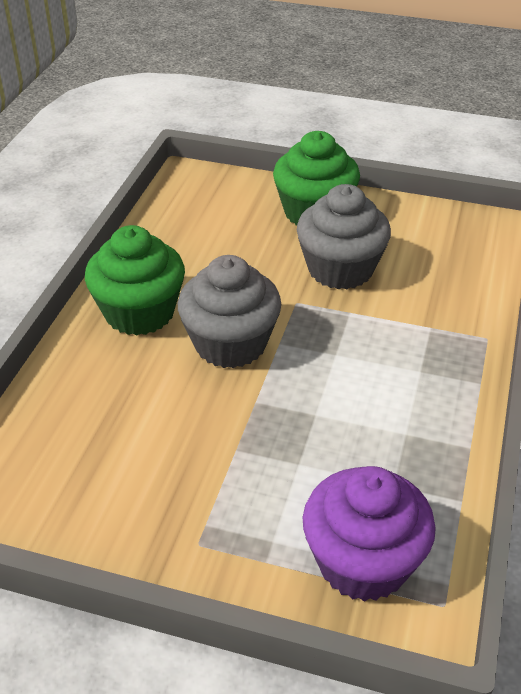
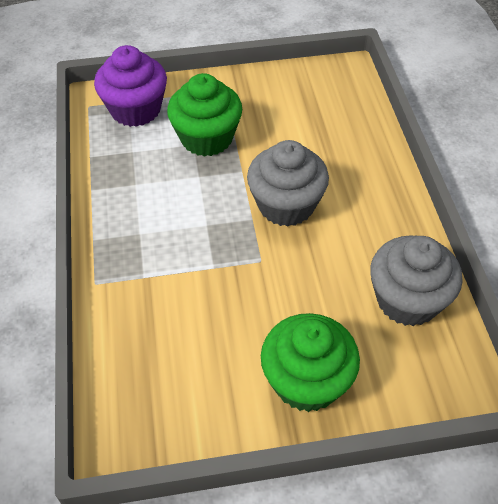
camera: 155 degrees right, 10 degrees up
(139, 312) = (369, 205): green cupcake -> green cupcake (207, 138)
(340, 269) = (243, 311): grey cupcake -> grey cupcake (407, 300)

